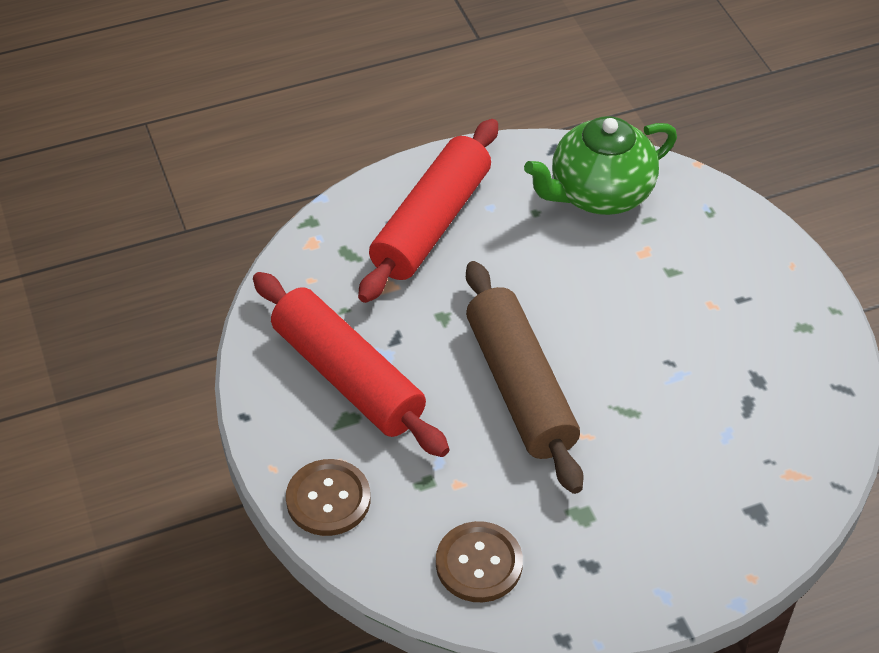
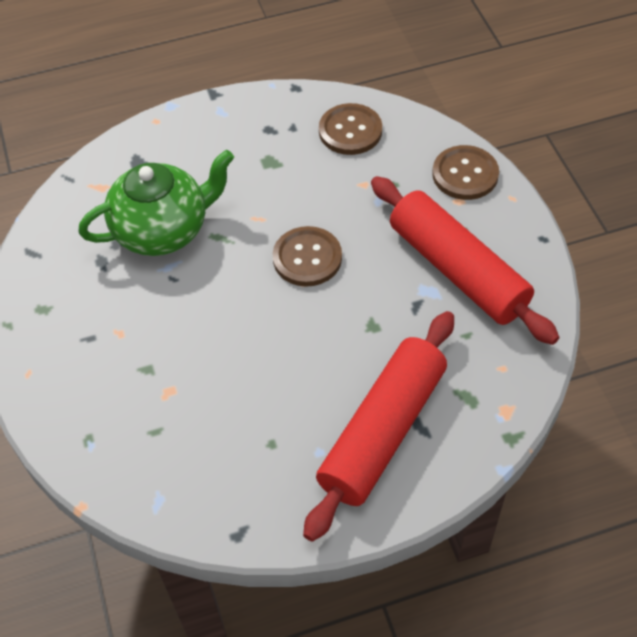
camera: 175 degrees left, 5 degrees up
(520, 387) = (307, 258): brown rolling pin -> brown button
(599, 194) = (200, 465): green teapot -> green teapot (163, 230)

